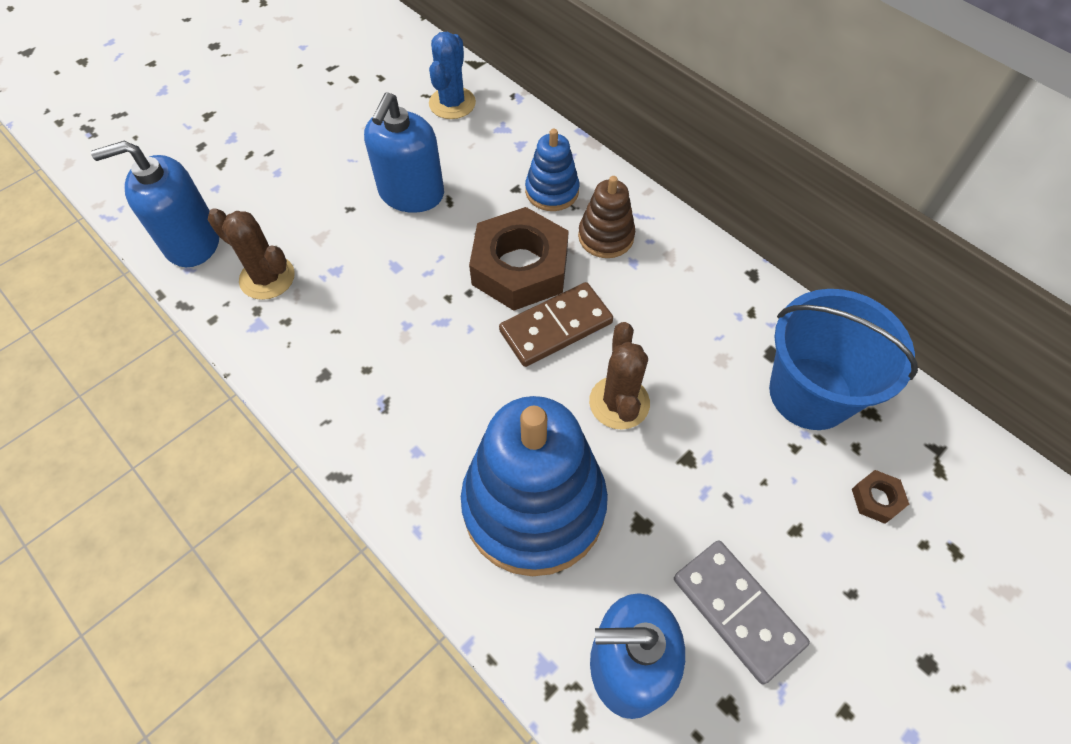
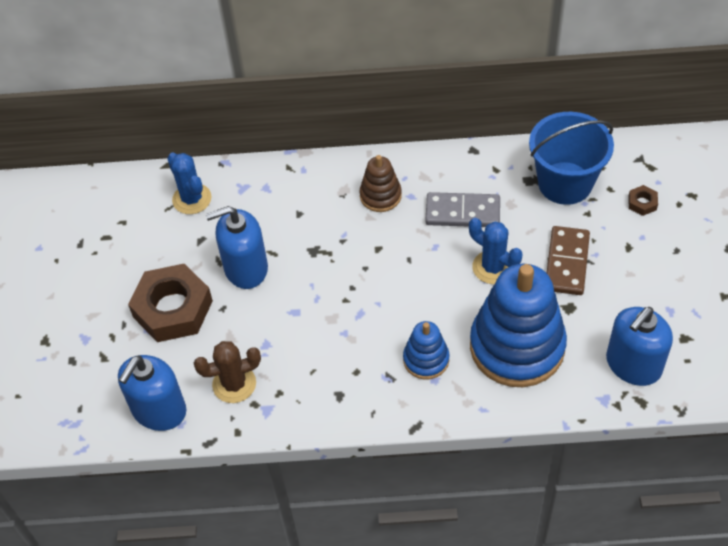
camera: 45 degrees left, 5 degrees down
(411, 193) = (246, 268): blue soap dispenser -> blue soap dispenser turned 105 degrees clockwise
(520, 267) = (360, 251): brown nut -> brown nut (173, 309)
(552, 191) = (320, 197): blue stacking toy -> blue stacking toy (426, 359)
(556, 327) = (418, 262): brown domino -> brown domino (567, 263)
(619, 402) = (493, 267): brown cactus -> blue cactus
(737, 611) = (646, 301): grey domino -> grey domino (462, 212)

